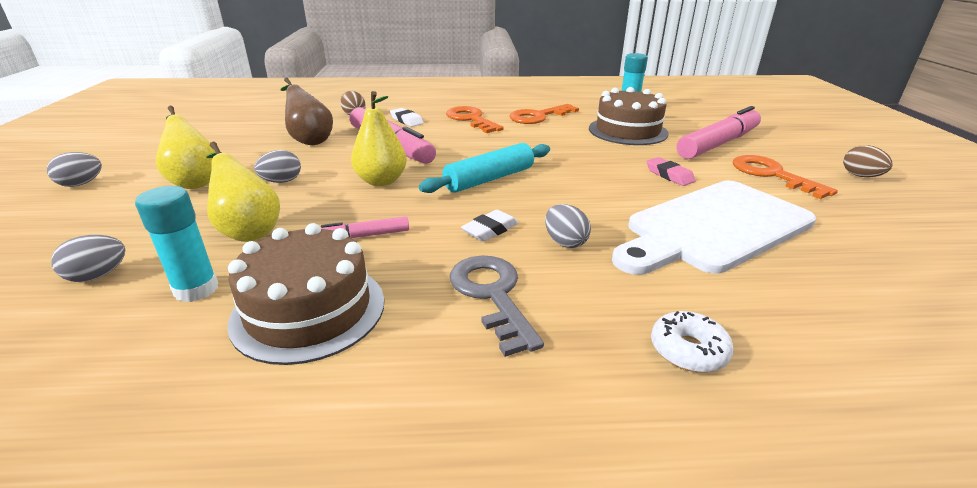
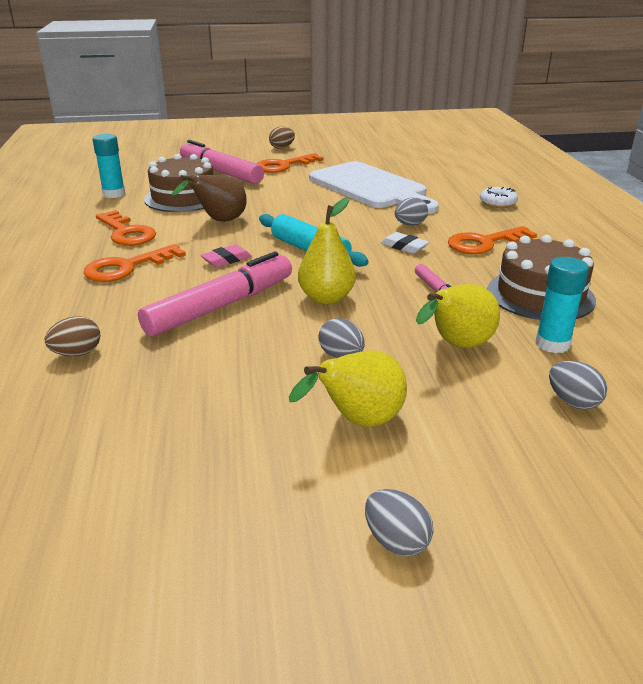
camera: 95 degrees left, 0 degrees up
(310, 140) = (198, 368): brown pear -> brown pear (219, 221)
(406, 120) = (120, 307): white eraser -> none
(492, 295) = (484, 243): grey key -> orange key
(669, 175) = (289, 191): pink eraser -> pink eraser (226, 260)

